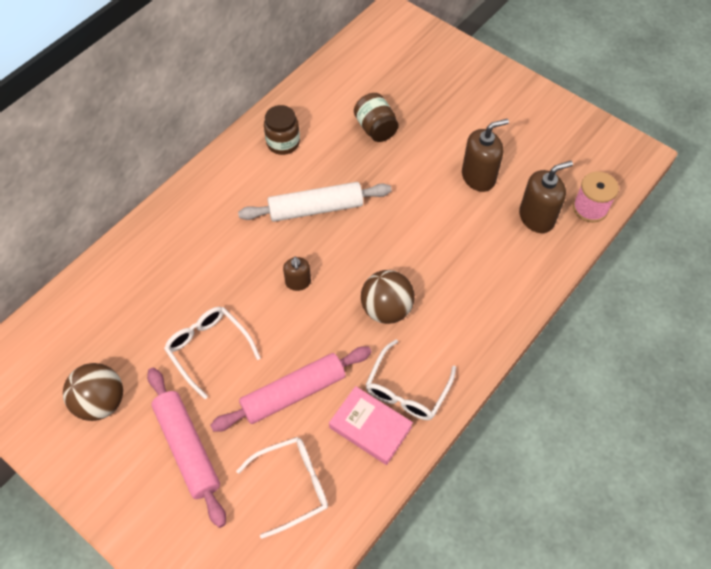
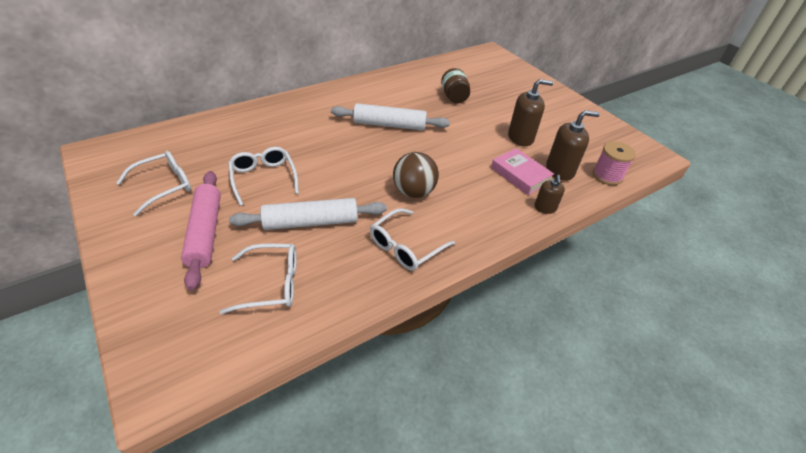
camera: 15 degrees right, 15 degrees down
(101, 402) = (164, 186): brown ball -> white glasses
(283, 143) = (385, 89): brown jar -> none
(293, 393) = (311, 222): pink rolling pin -> white rolling pin
(298, 282) = (354, 159): brown soap dispenser -> brown soap dispenser (545, 208)
(370, 427) = (361, 263): pink book -> pink book (520, 175)

